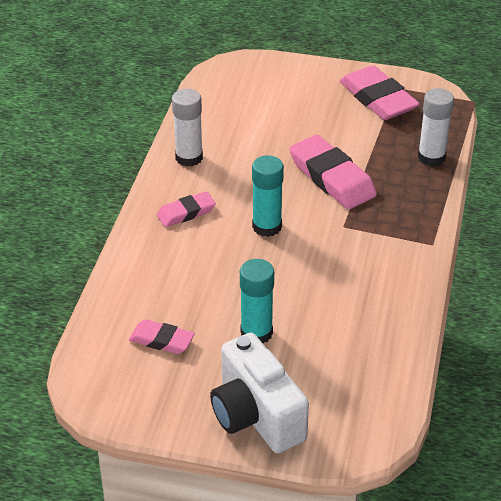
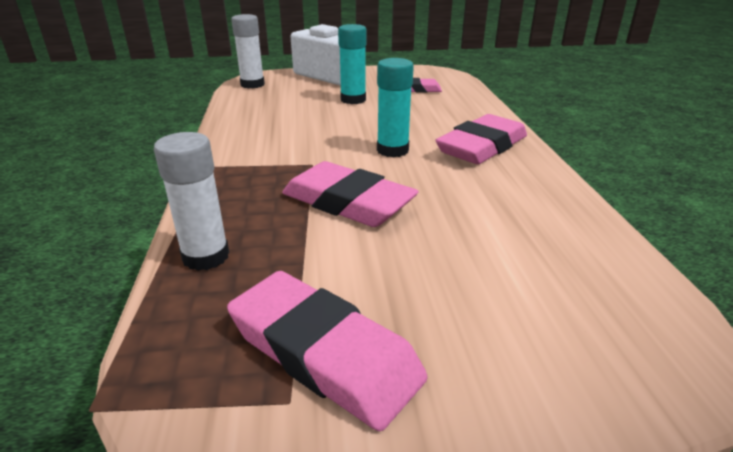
camera: 160 degrees right, 10 degrees down
(186, 212) = (482, 147): pink eraser -> pink eraser, size x1.77
(189, 158) = (541, 190): white glue stick -> white glue stick (252, 84)

